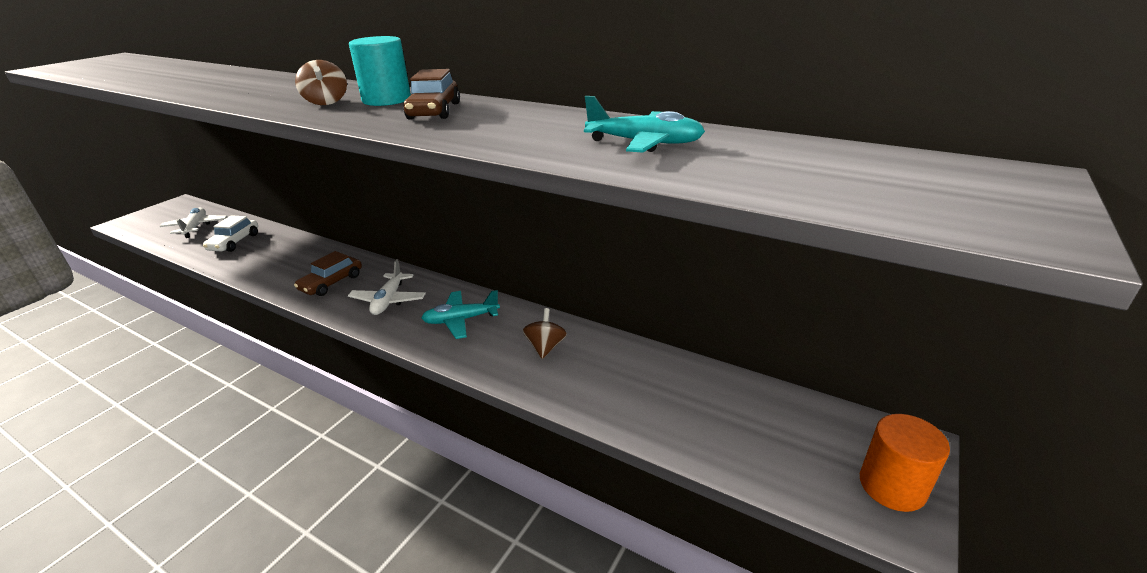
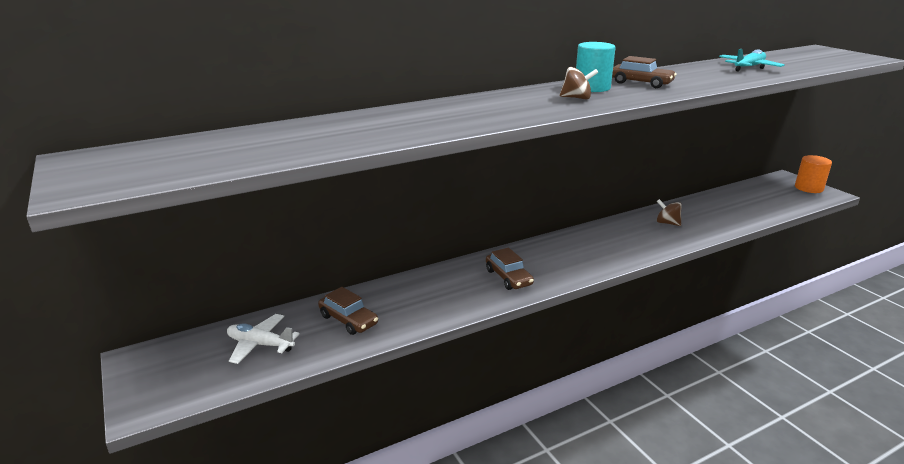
camera: 60 degrees left, 5 degrees down
(234, 242) = (348, 320): white car -> brown car
(389, 300) = (563, 259): white plane -> none
(461, 320) = (615, 240): turquoise plane -> none

